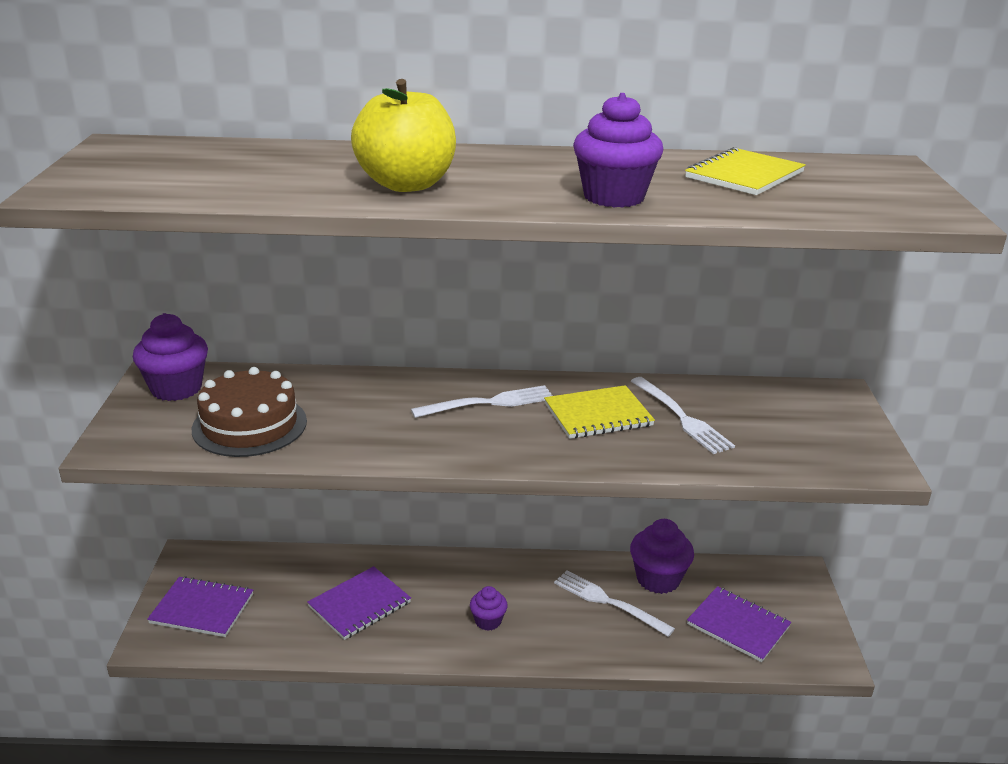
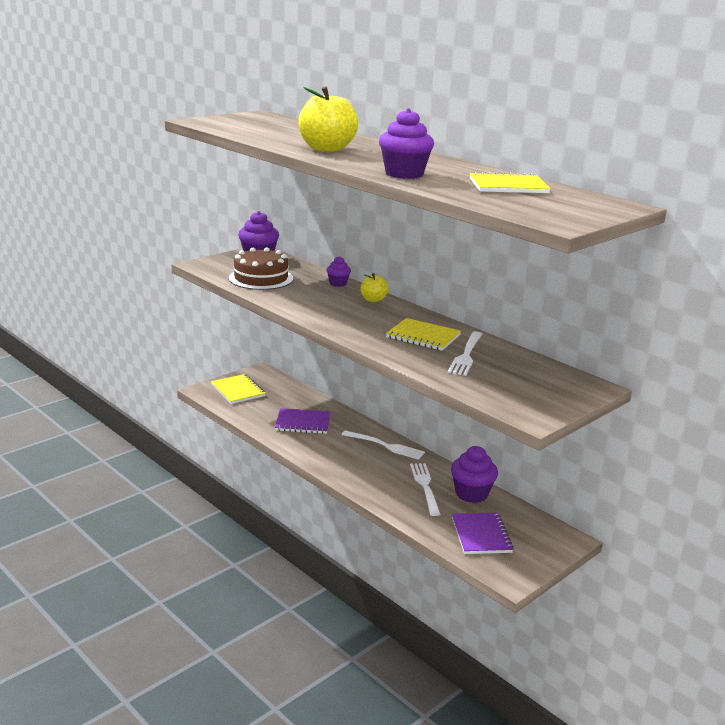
camera: 45 degrees right, 5 degrees down
(202, 609) = (238, 390): purple notebook -> yellow notebook
(448, 387) = (373, 300): none -> yellow apple
(488, 621) = (350, 459): purple cupcake -> purple cupcake (338, 283)
(489, 403) = (379, 312): white fork -> white fork (386, 446)

